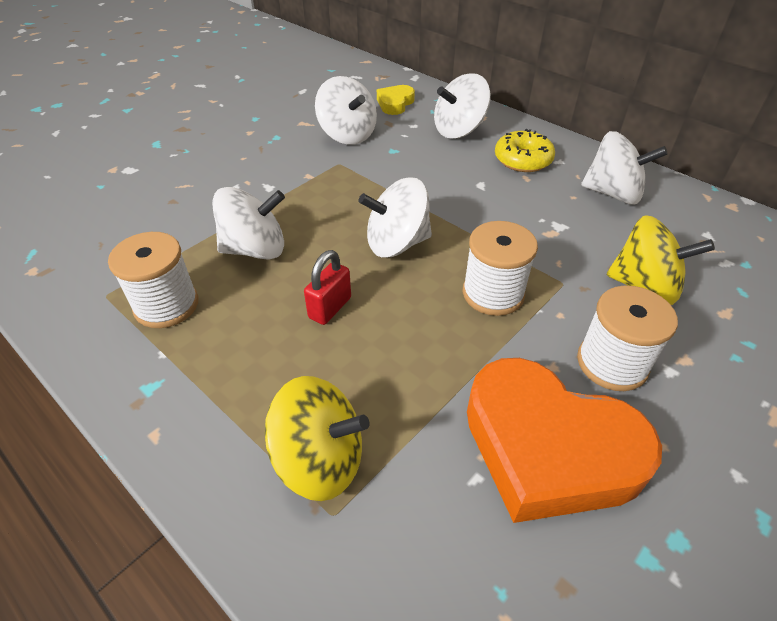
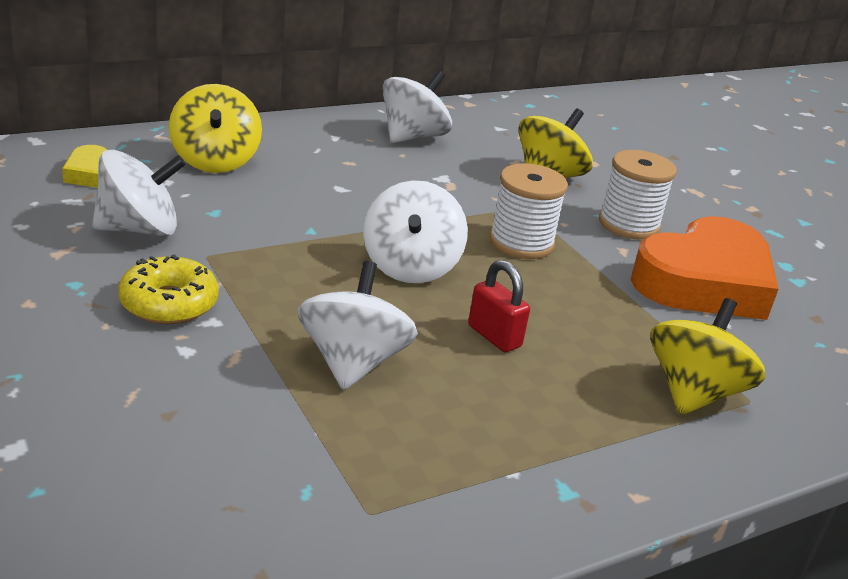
camera: 75 degrees left, 15 degrees down
(166, 305) = (424, 456): white spool -> none
(459, 130) = (215, 161): white spinning top -> yellow spinning top
(522, 160) = (315, 151): yellow donut -> yellow donut (169, 303)

